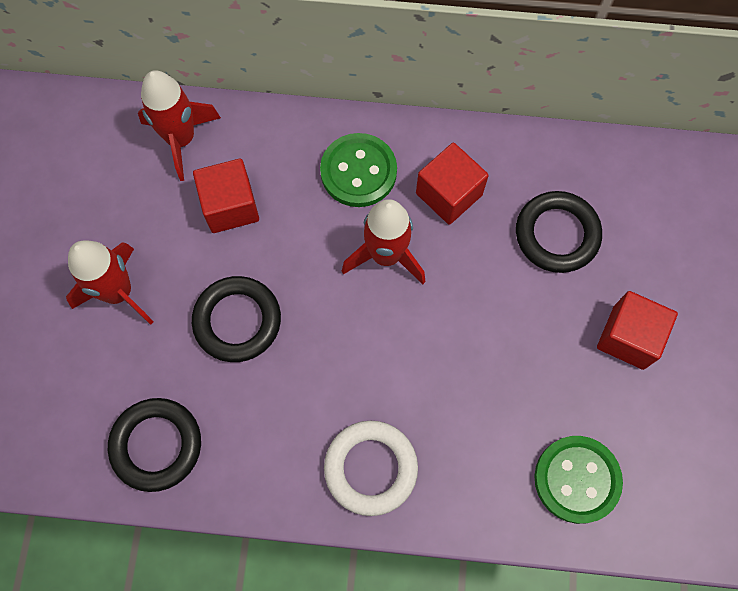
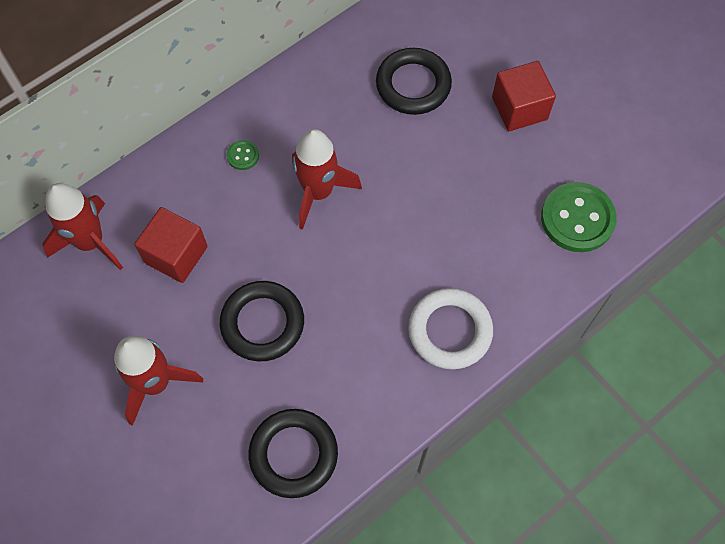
camera: 45 degrees left, 5 degrees down
(358, 171) = (243, 156): green button -> green button, size x0.45
(449, 194) = (319, 118): red cube -> none

